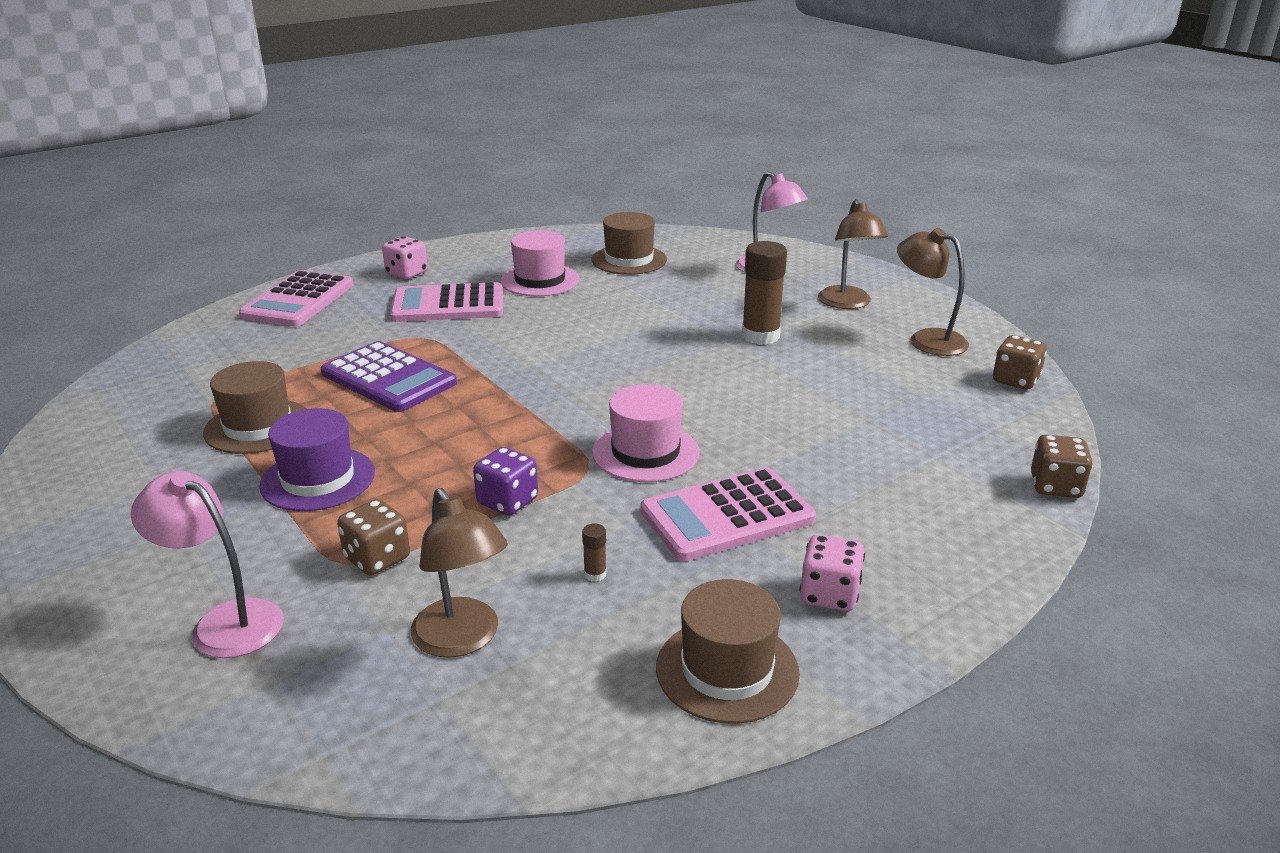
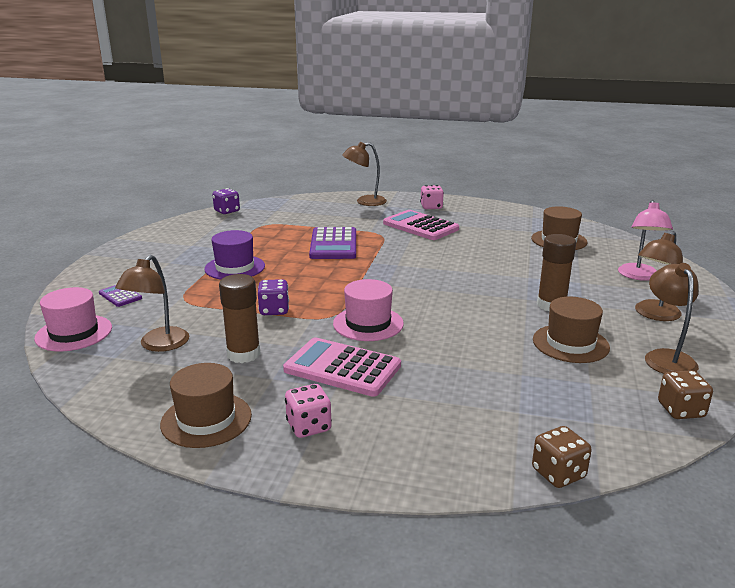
camera: 50 degrees right, 5 degrees down
(92, 405) = (227, 211): none -> purple dice
(224, 622) = (120, 296): pink lamp -> purple calculator
(258, 426) = (255, 241): brown hat -> brown hat (570, 343)
(298, 300) = (365, 202): pink calculator -> brown lamp
(377, 558) = (194, 303): brown dice -> none
(540, 280) = (487, 232): pink hat -> pink hat (74, 333)
(595, 574) = (243, 354): brown glue stick -> brown glue stick, size x2.45

